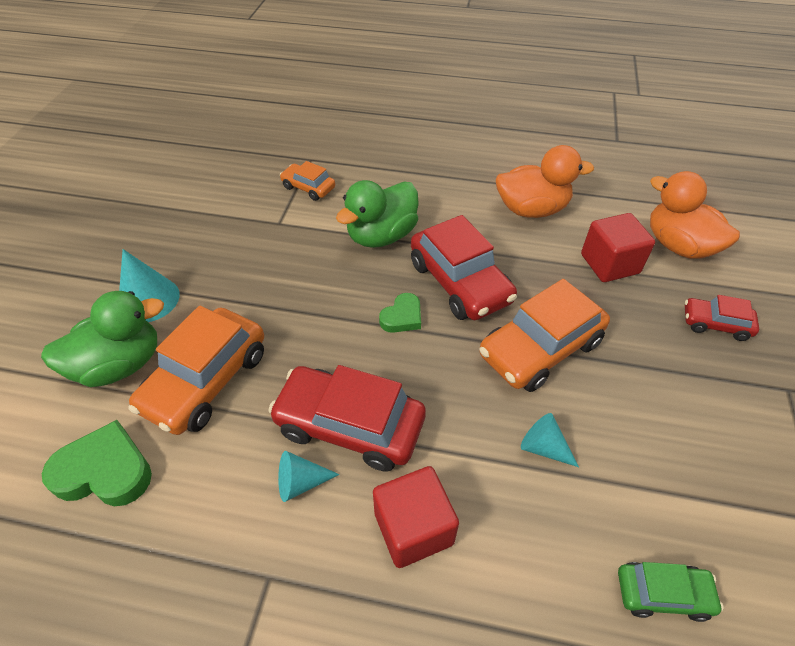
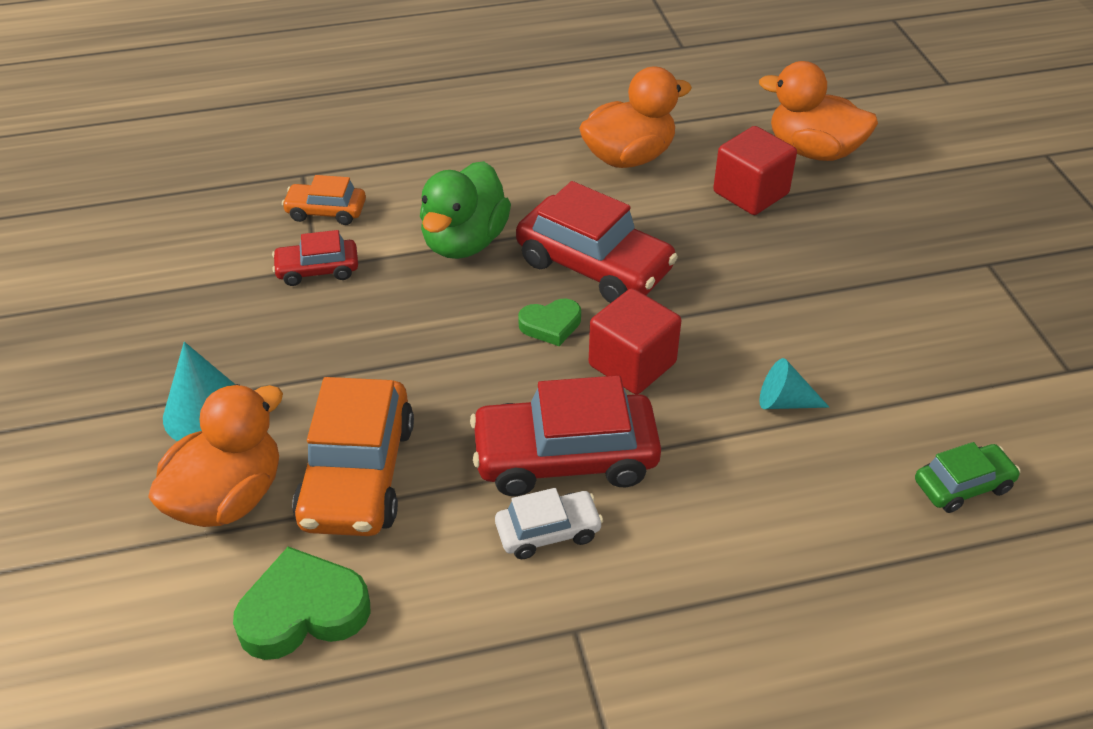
camera: 25 degrees left, 5 degrees down
(120, 364) = (228, 497): green duck -> orange duck
(301, 482) = (548, 532): turquoise cone -> white car
(402, 317) = (551, 325): green heart -> green heart turned 60 degrees clockwise
(413, 528) = (698, 525): red cube -> red cube (632, 364)
(540, 348) = (726, 307): orange car -> none
(715, 324) = (891, 222): red car -> red car (317, 270)

